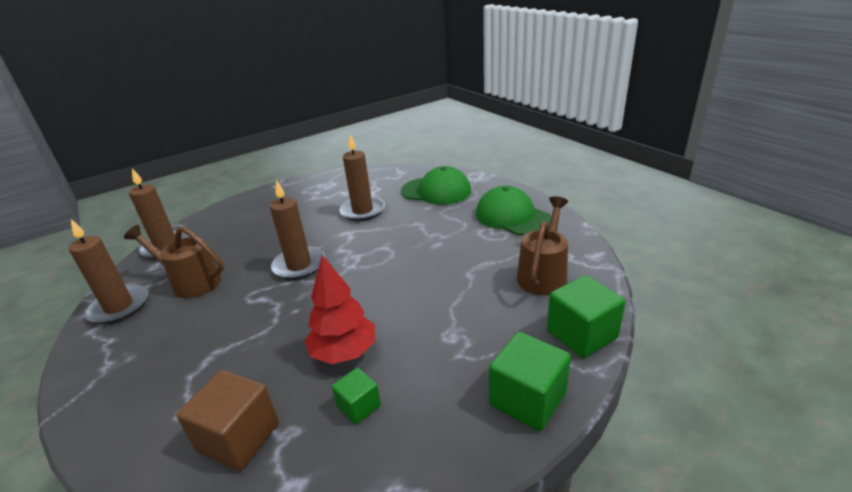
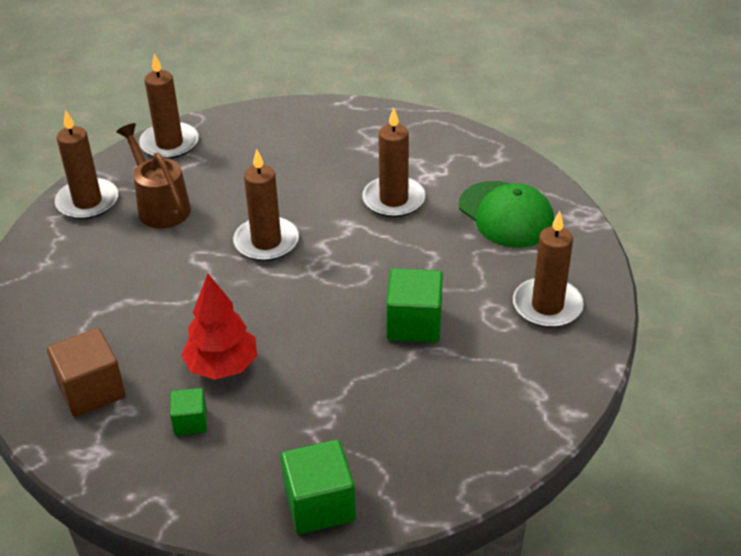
camera: 35 degrees right, 10 degrees up
(512, 217) = (547, 306): green cap -> brown candle
(543, 274) = (485, 400): brown watering can -> none
(581, 334) = (437, 483): green cube -> green cube (414, 324)

